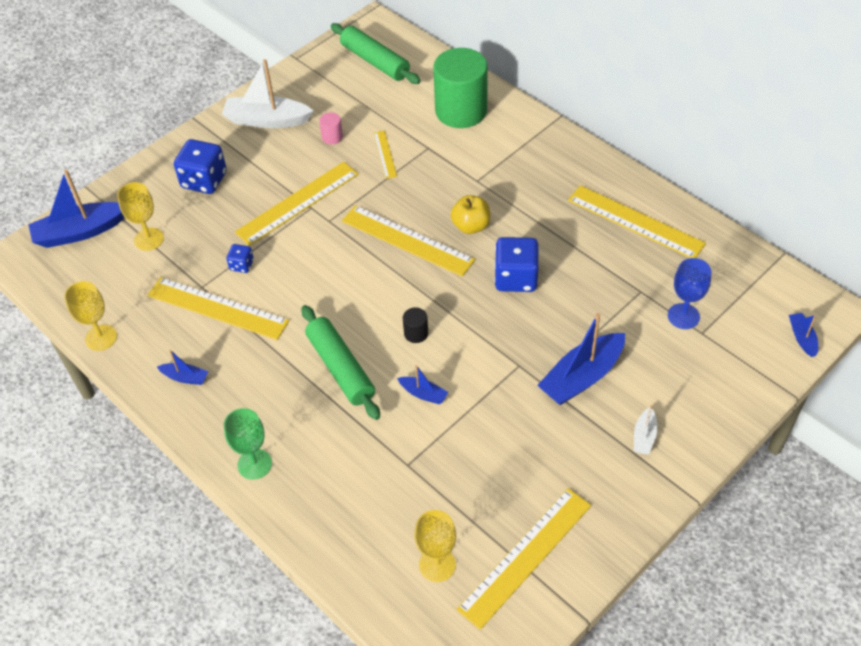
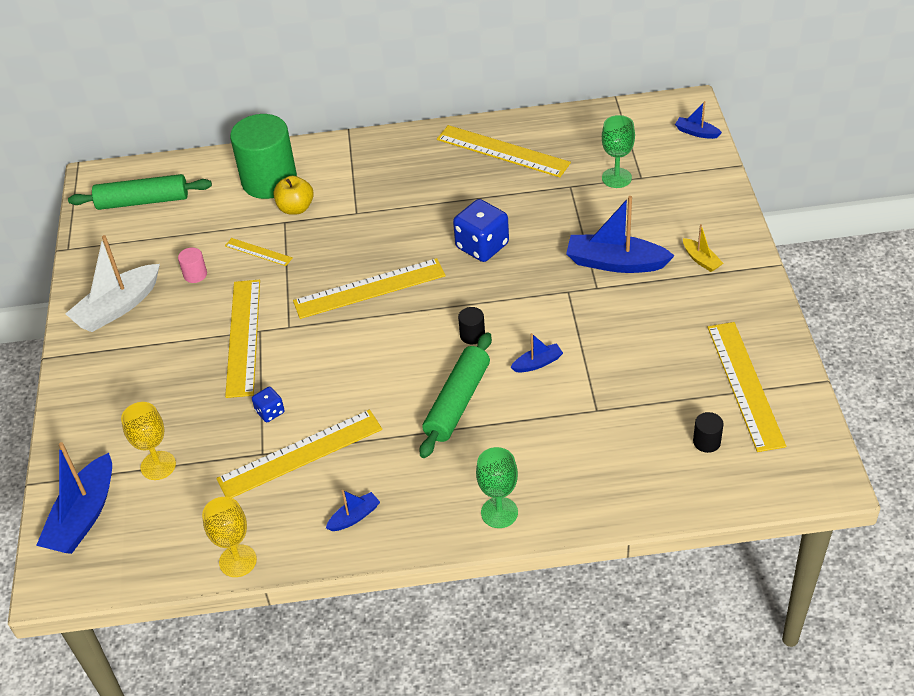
camera: 50 degrees left, 5 degrees down
(204, 180) = (135, 389): blue dice -> none
(341, 368) = (457, 402): green rolling pin -> green rolling pin turned 75 degrees counterclockwise
(437, 564) = (706, 442): yellow goblet -> black cylinder
(471, 226) = (399, 242): yellow apple -> yellow apple (296, 208)
(581, 377) = (615, 263): blue boat -> blue boat turned 105 degrees clockwise
(635, 222) = (502, 151): yellow ruler -> yellow ruler turned 45 degrees clockwise
(644, 436) = (701, 260): white boat -> yellow boat
(683, 316) = (616, 178): blue goblet -> green goblet

